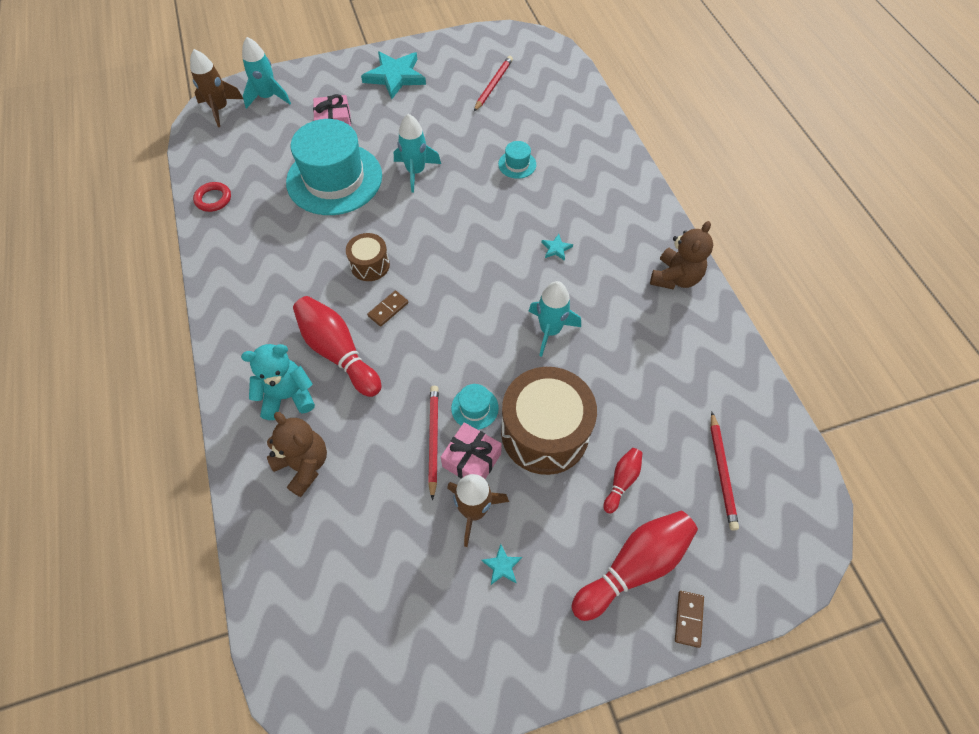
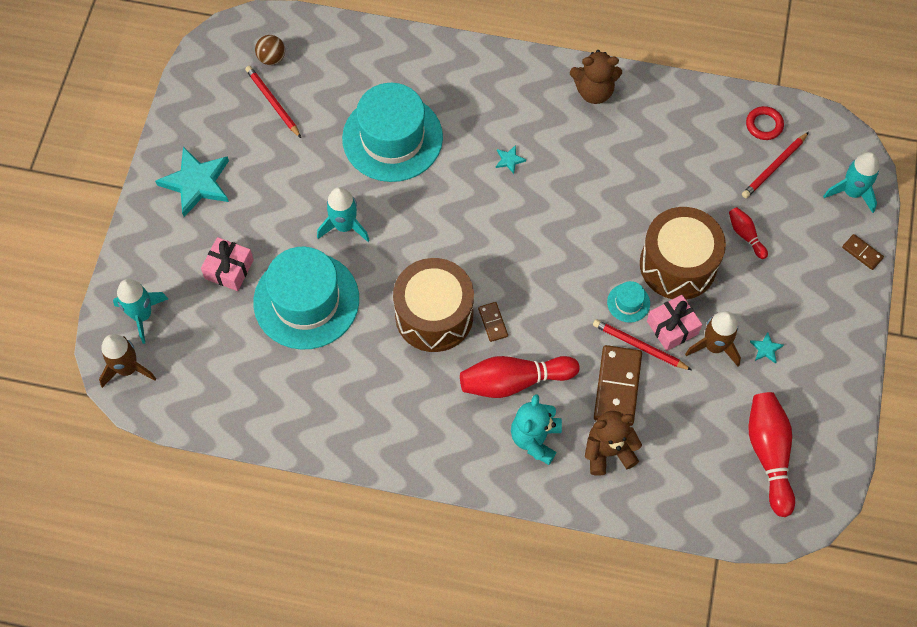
camera: 60 degrees left, 5 degrees up
(213, 199) = (260, 420): red ring -> red ring (764, 125)
(370, 265) = (434, 315): brown drum -> brown drum, size x1.95
(378, 440) = (617, 387): none -> brown domino
(517, 164) = (392, 138): turquoise hat -> turquoise hat, size x2.46
(530, 68) = (271, 58): none -> brown ball
(550, 330) = (589, 210): turquoise rocket -> turquoise rocket (852, 192)
(634, 566) = (811, 264): red bowling pin -> red bowling pin (769, 454)
(675, 278) = (594, 91): brown teddy bear -> brown teddy bear turned 120 degrees clockwise
(721, 472) = (774, 167): red pencil -> red pencil turned 105 degrees clockwise

